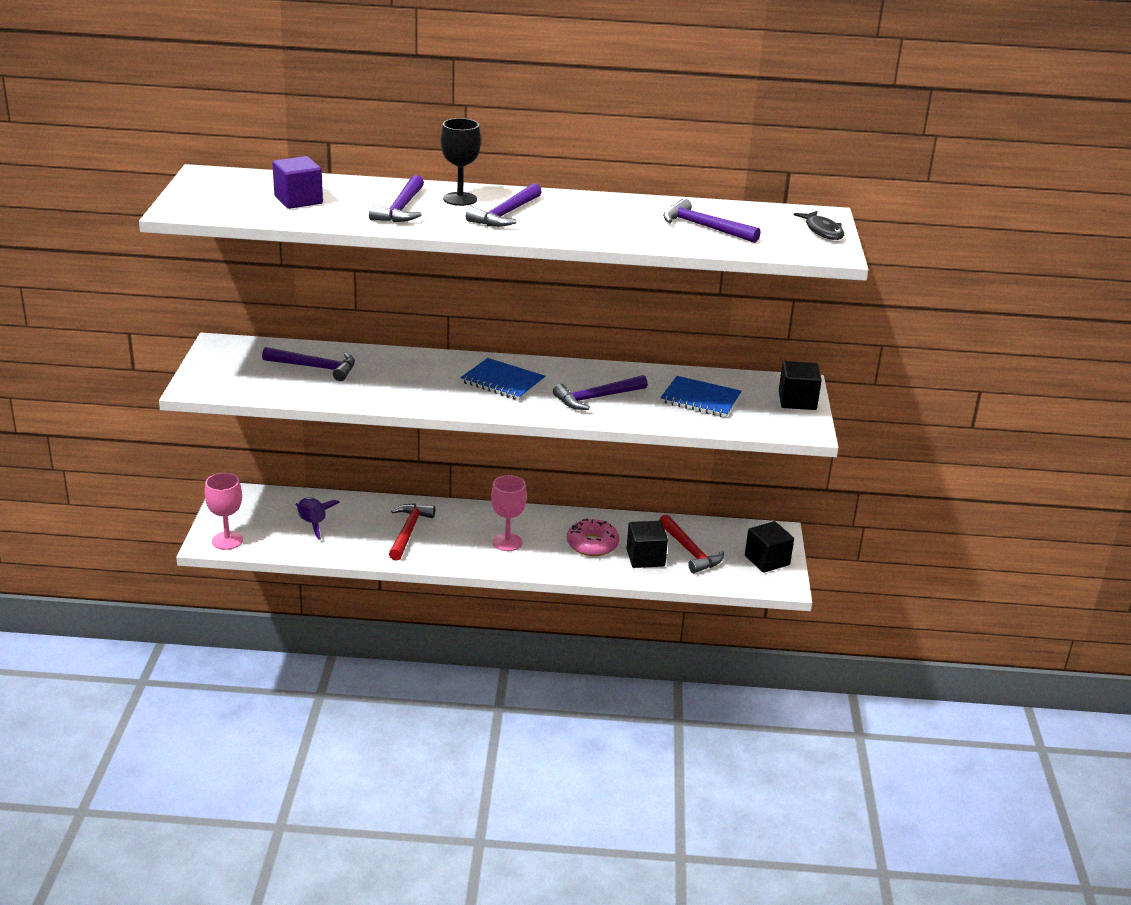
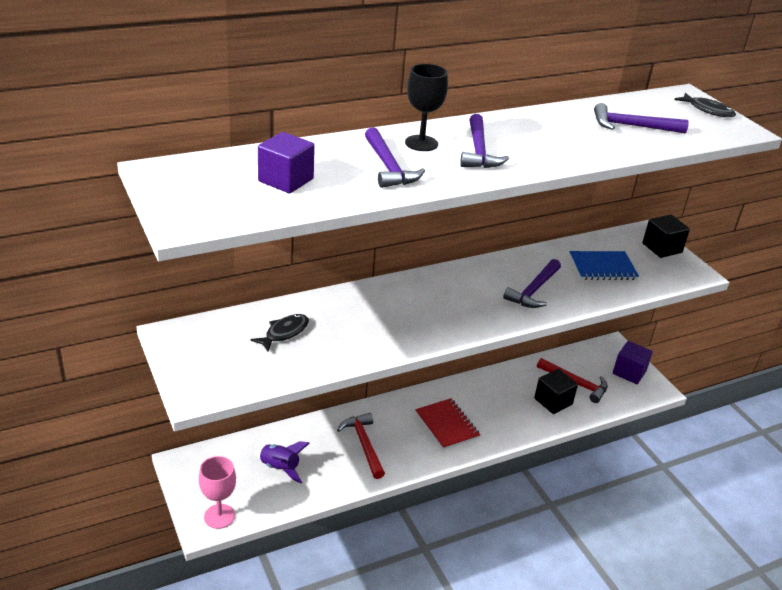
camera: 30 degrees left, 5 degrees up
(315, 367) = (284, 333): purple hammer -> black fish
(502, 382) = (450, 297): blue notebook -> none
(507, 542) = (446, 425): pink goblet -> red notebook
(592, 544) = (507, 403): pink donut -> none
(767, 560) = (629, 372): black cube -> purple cube

